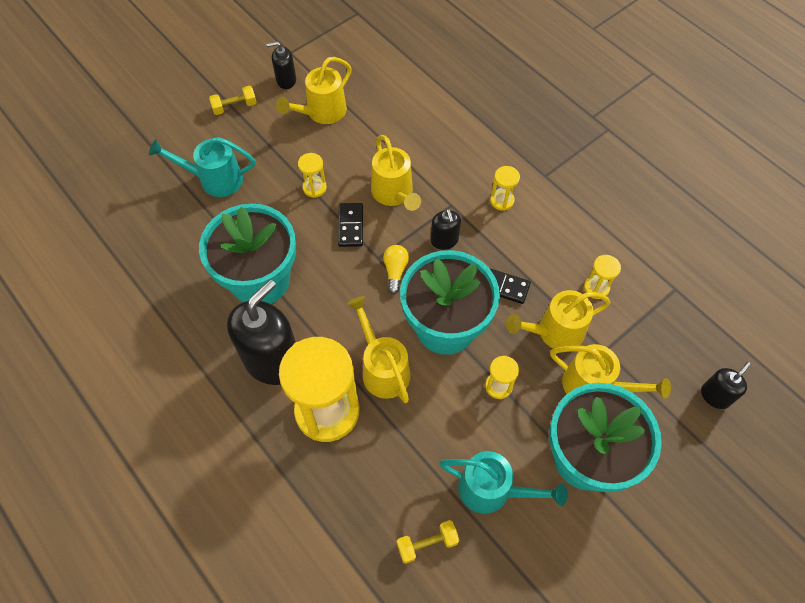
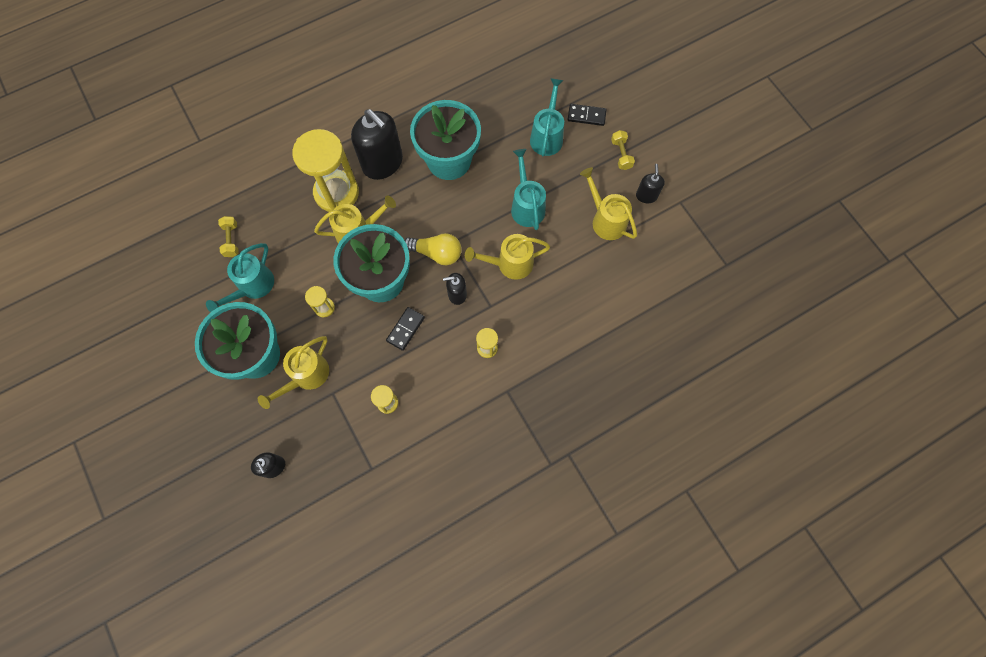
camera: 100 degrees right, 10 degrees up
(314, 188) = (526, 205): yellow hourglass -> turquoise watering can
(350, 226) = (484, 227): black domino -> black domino (586, 116)
(395, 271) = (437, 253): yellow light bulb -> yellow light bulb, size x1.55
(554, 332) = (357, 359): yellow watering can -> none

